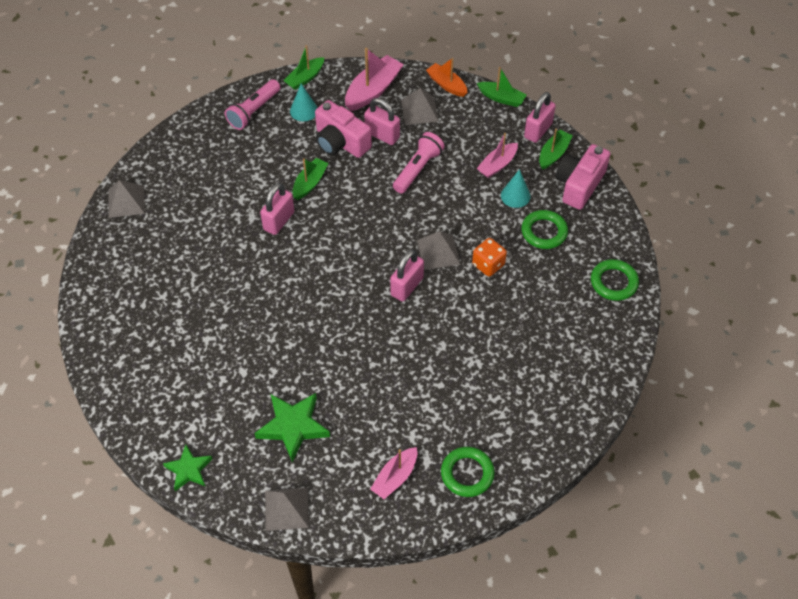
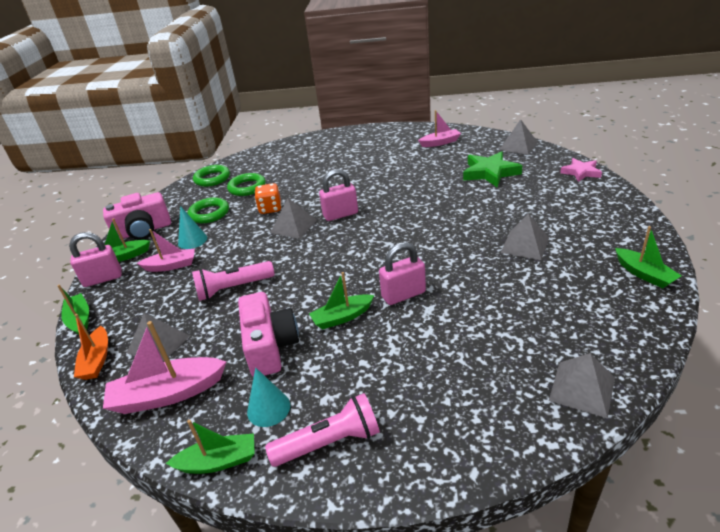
camera: 140 degrees left, 20 degrees down
(100, 321) = (644, 274): none -> green boat
(188, 470) = (581, 172): green star -> pink star
(207, 317) = (524, 245): none -> grey pyramid
(382, 135) = (223, 335): pink padlock -> none
(467, 474) = (398, 136): green ring -> green ring (247, 187)

